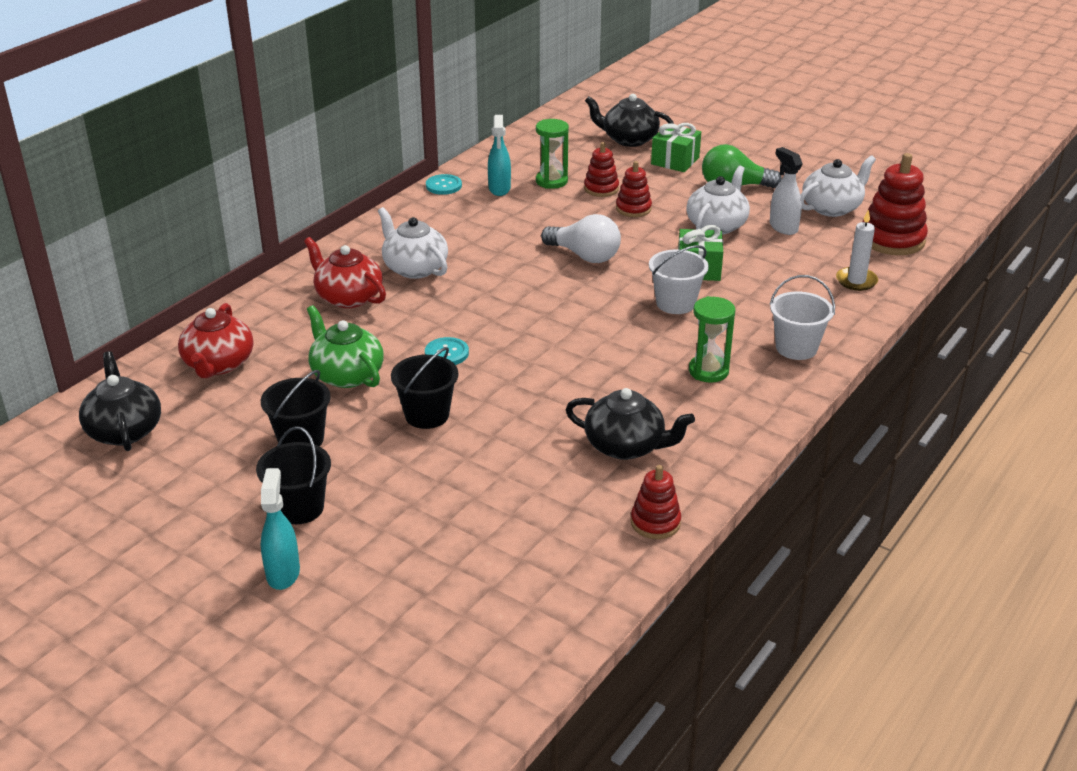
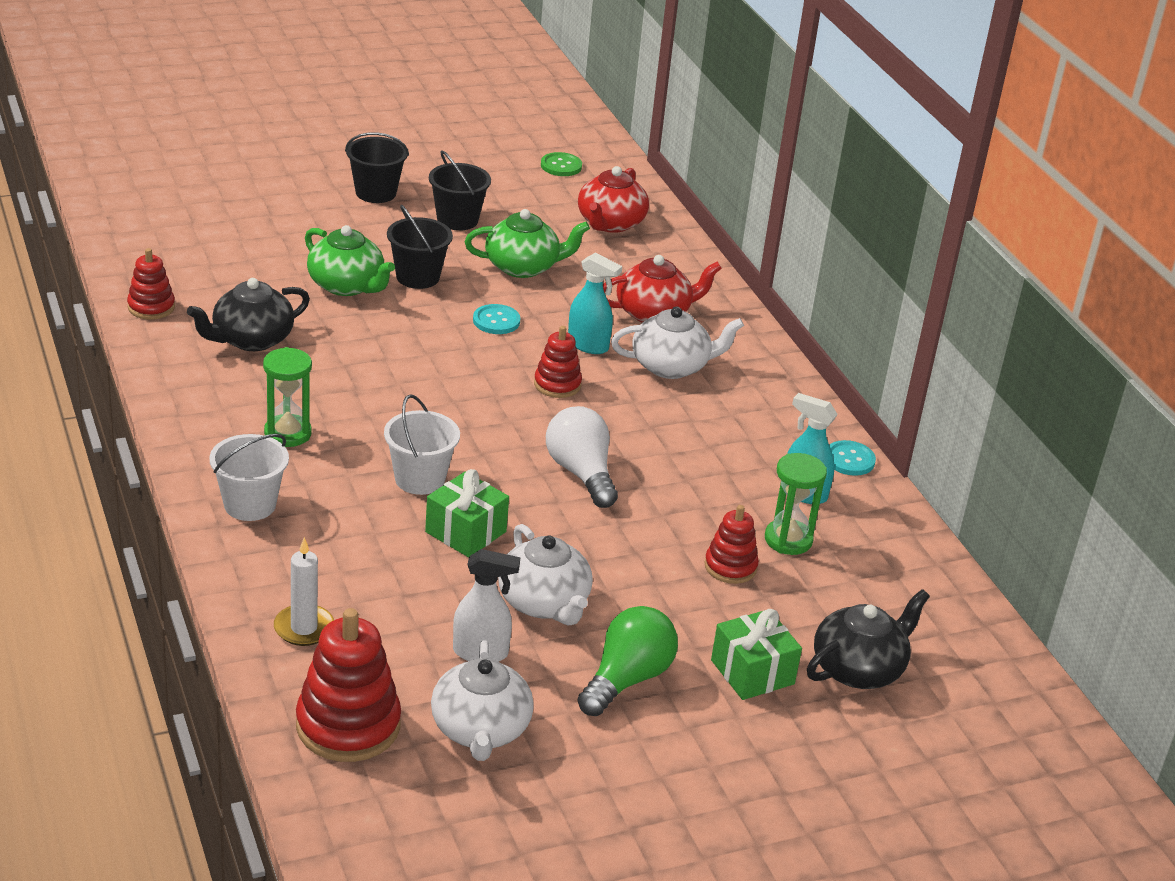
camera: 120 degrees right, 0 degrees up
(124, 430) = (561, 166): black teapot -> green button
(218, 364) = (610, 223): red teapot -> red teapot turned 105 degrees counterclockwise
(283, 573) = (316, 166): turquoise spray bottle -> turquoise spray bottle (588, 345)
(486, 442) = (347, 285): none -> green teapot
(584, 256) = (581, 473): white light bulb -> white light bulb turned 90 degrees clockwise
(633, 209) = (653, 563): red stacking toy -> red stacking toy (557, 384)

